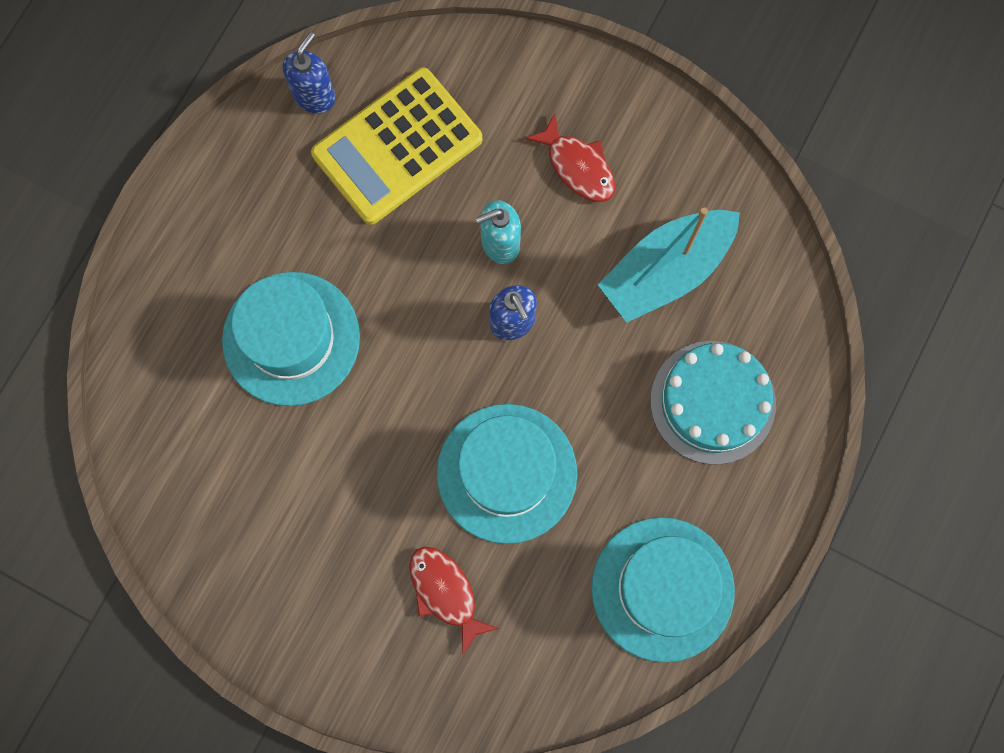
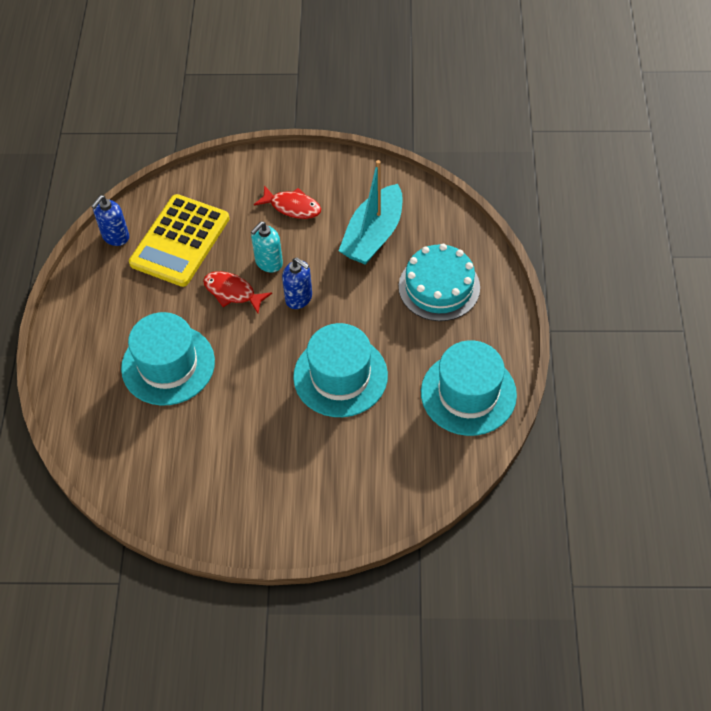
camera: 25 degrees left, 20 degrees down
(314, 96) = (115, 237): blue soap dispenser -> blue soap dispenser turned 150 degrees counterclockwise
(445, 592) = (339, 456): red fish -> red fish (232, 292)

